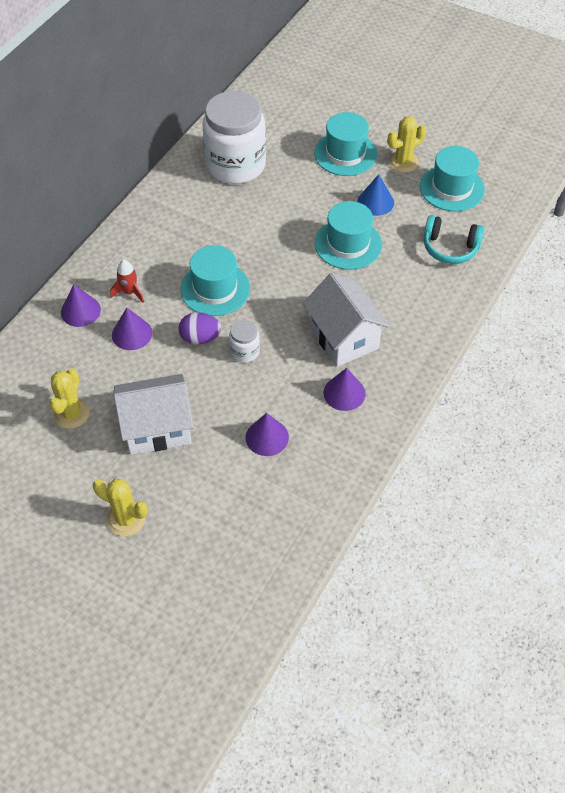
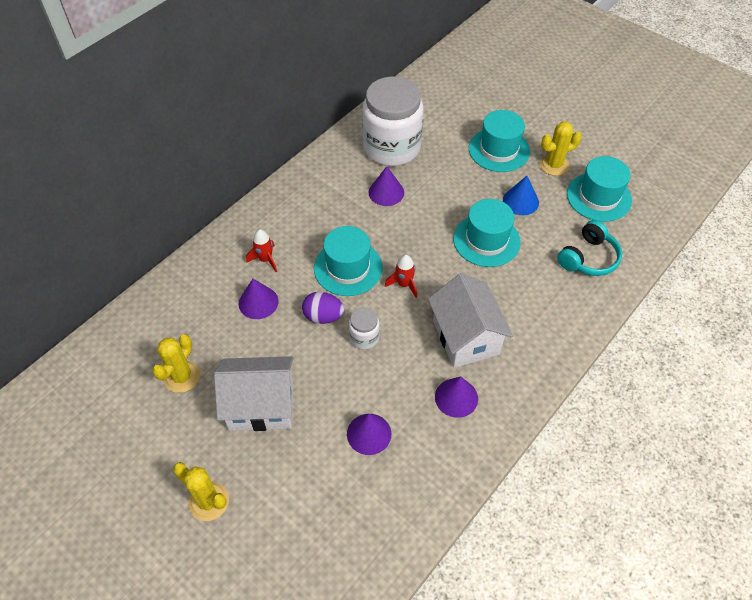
camera: 10 degrees right, 0 degrees up
(80, 311) = (215, 272): purple cone -> purple cone (386, 192)
(274, 297) = (404, 284): none -> red rocket
(450, 247) = (588, 258): turquoise headphones -> turquoise headphones turned 75 degrees counterclockwise

